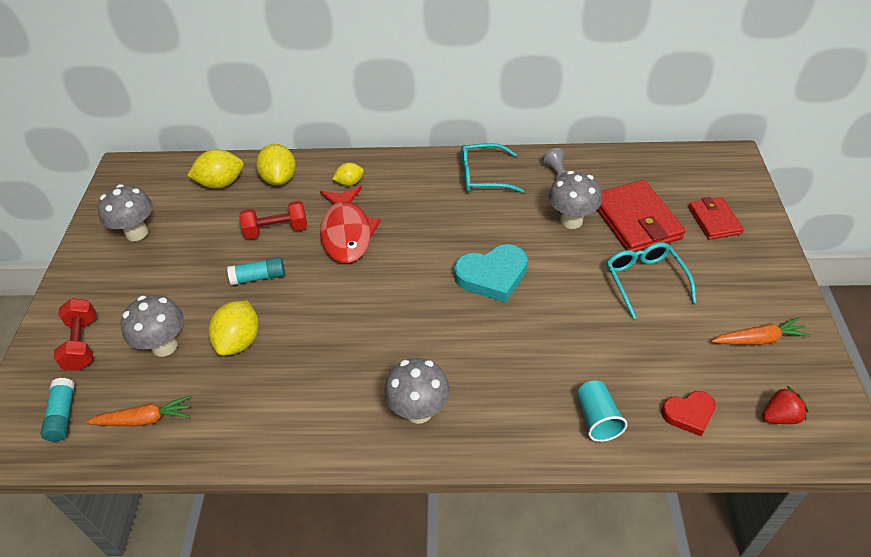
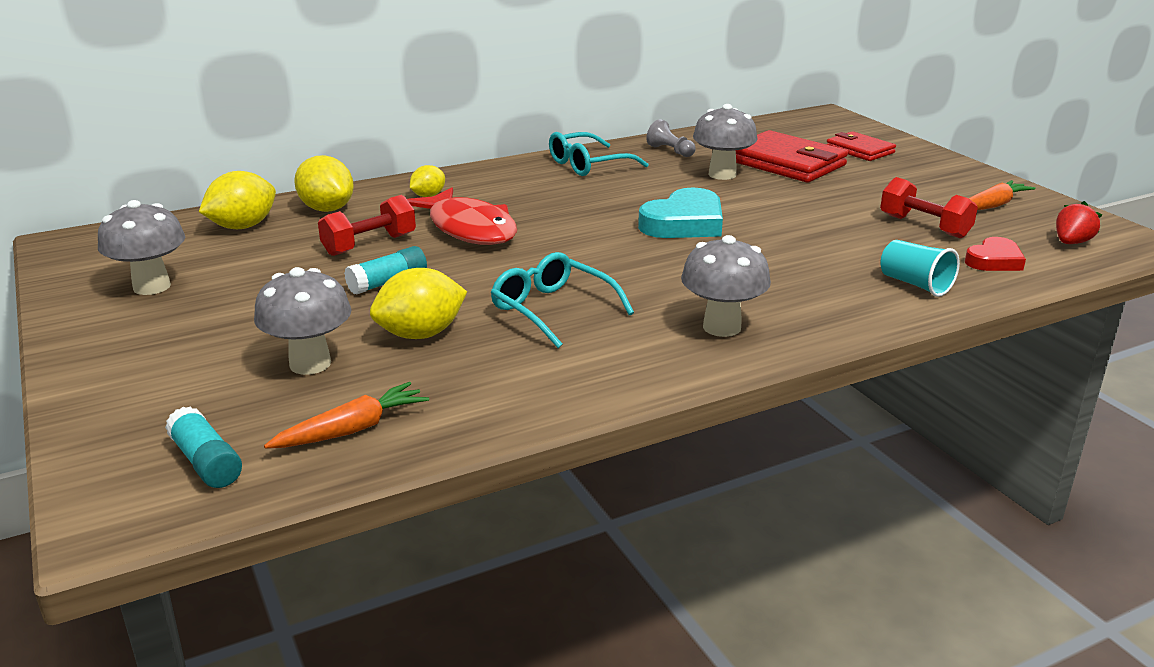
camera: 30 degrees left, 20 degrees down
(82, 343) = (166, 394): red dumbbell -> red dumbbell (924, 226)
(239, 341) = (421, 334): yellow lemon -> yellow lemon turned 75 degrees clockwise
(645, 281) = (845, 195): turquoise glasses -> turquoise glasses (553, 310)

